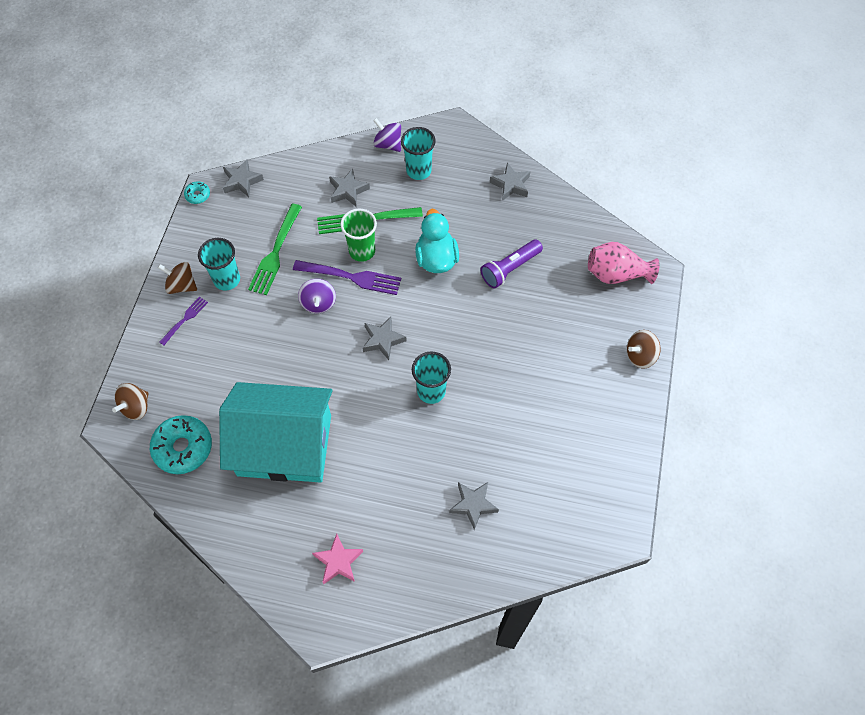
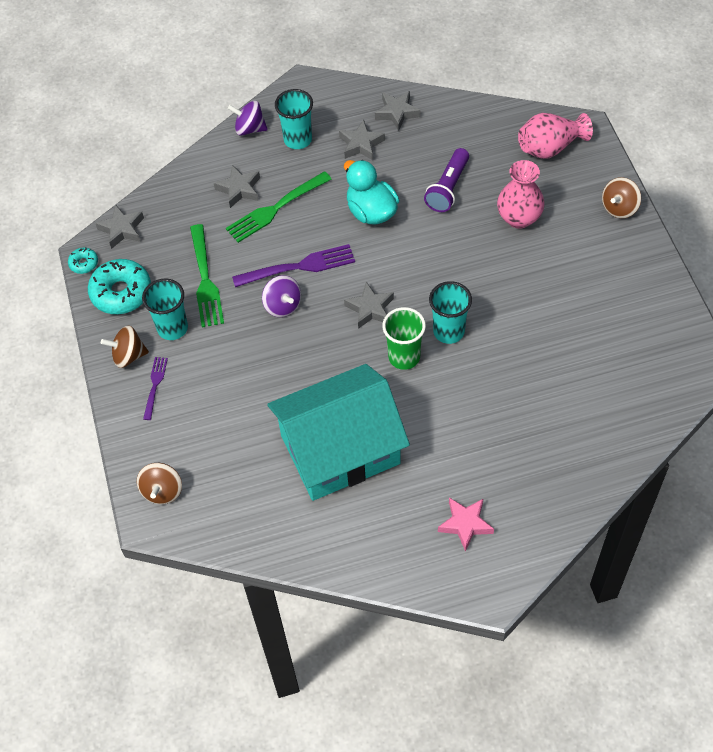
camera: 25 degrees left, 5 degrees down
(183, 448) = (239, 503): turquoise donut -> turquoise donut (121, 292)
(362, 251) = (293, 238): green cup -> green cup (404, 357)
(473, 505) = (556, 410): grey star -> grey star (361, 144)
(550, 323) = (519, 218): none -> pink vase

